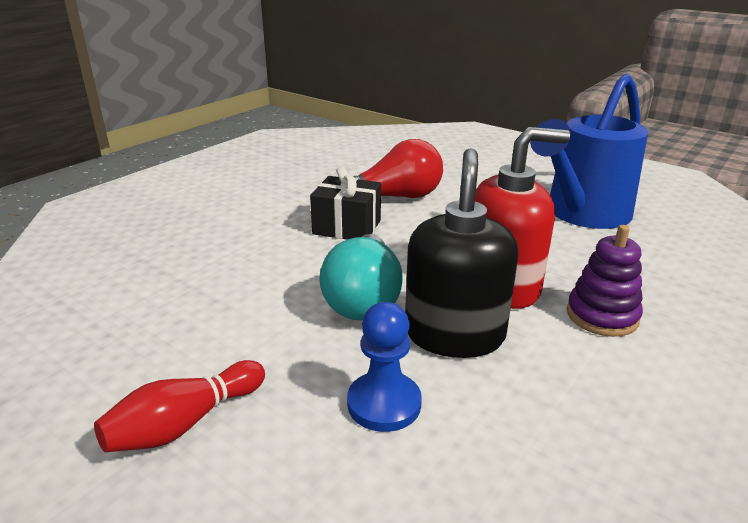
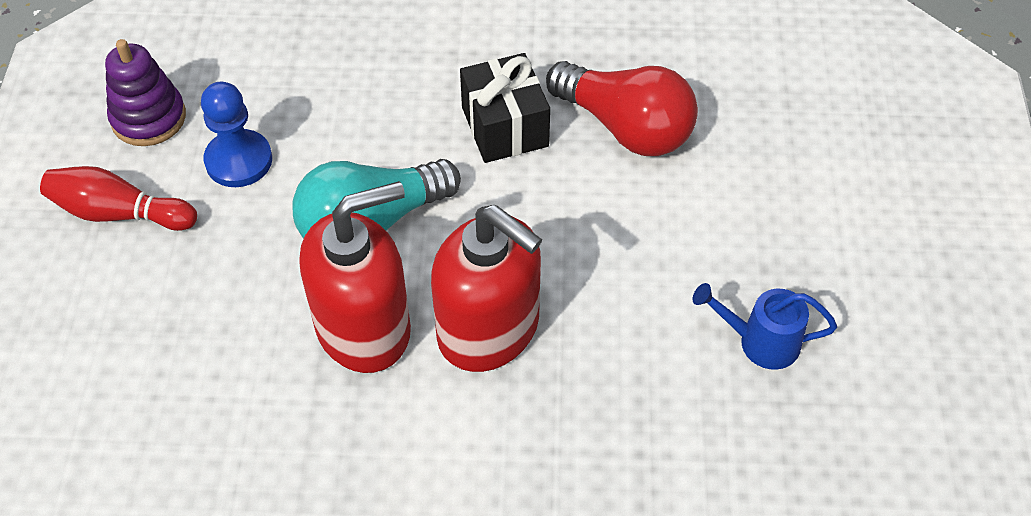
camera: 55 degrees right, 25 degrees up
(384, 404) = (225, 325): blue pawn -> blue pawn (239, 161)
(454, 334) = (364, 328): black soap dispenser -> red soap dispenser
(582, 214) = (760, 342): blue watering can -> blue watering can, size x0.44
(602, 316) = (498, 443): purple stacking toy -> purple stacking toy (148, 118)

